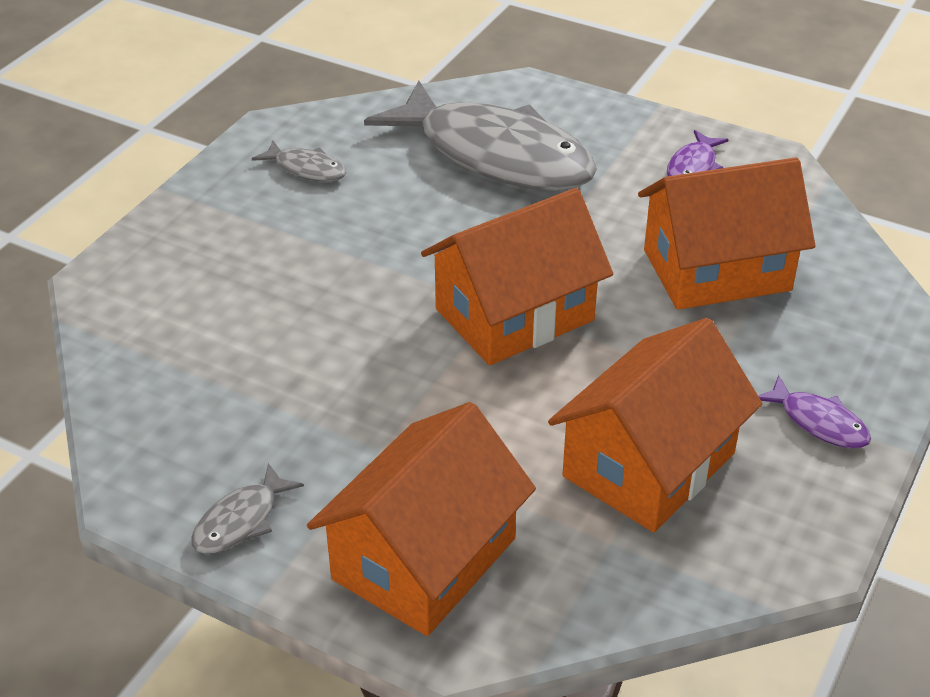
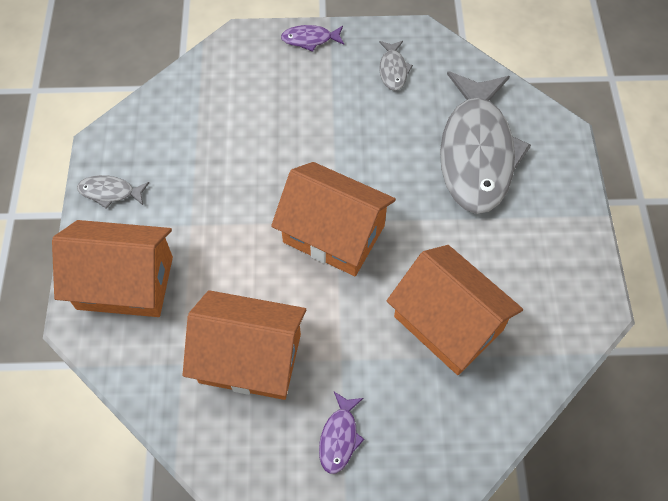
camera: 60 degrees right, 20 degrees up
(693, 167) = (548, 265): purple fish -> purple fish (310, 39)

